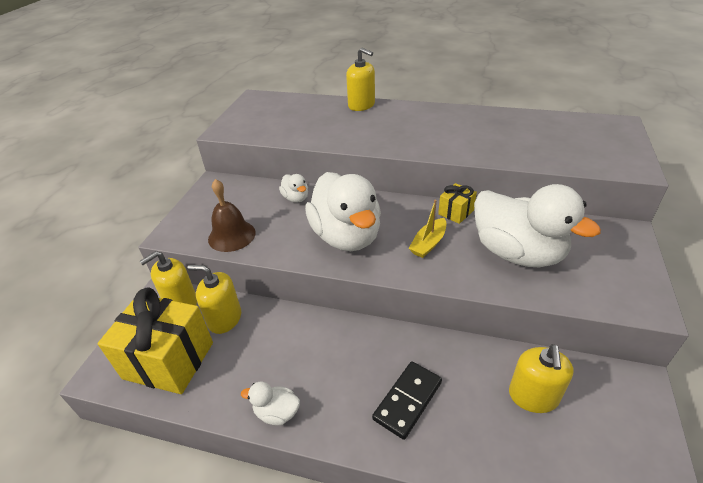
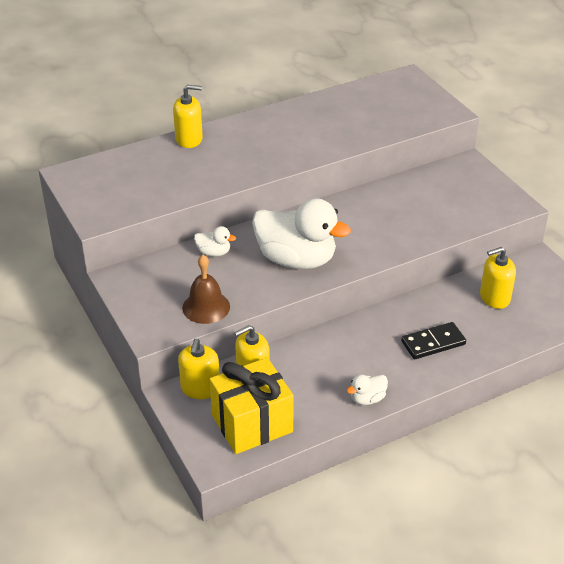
camera: 45 degrees left, 0 degrees up
(407, 400) = (433, 343): black domino -> black domino turned 75 degrees clockwise
(428, 243) = (359, 234): yellow boat -> none
(456, 212) = (350, 202): yellow gift -> none
(517, 253) = (420, 210): white duck -> none
(533, 396) = (494, 298): yellow soap dispenser -> yellow soap dispenser turned 105 degrees clockwise

